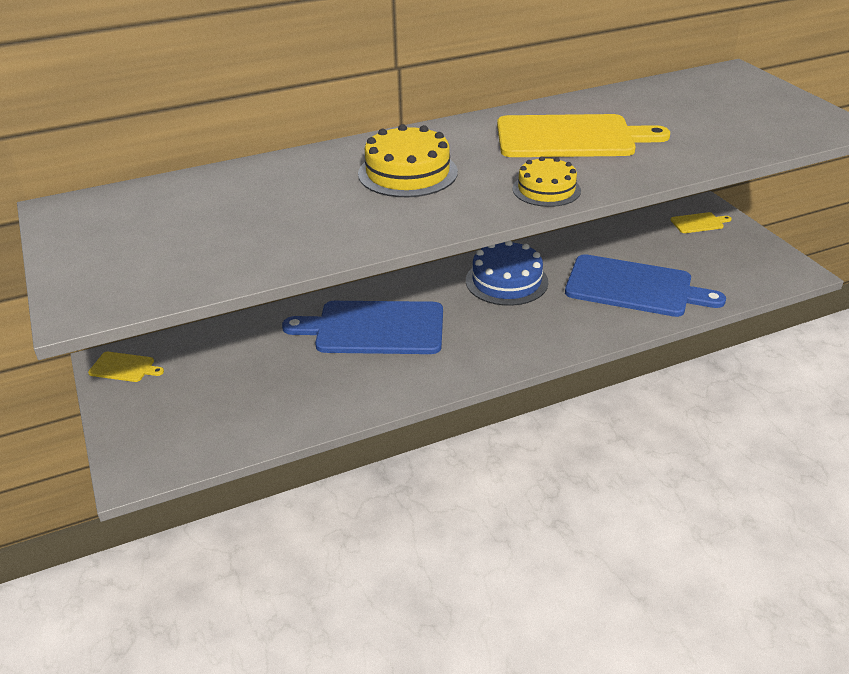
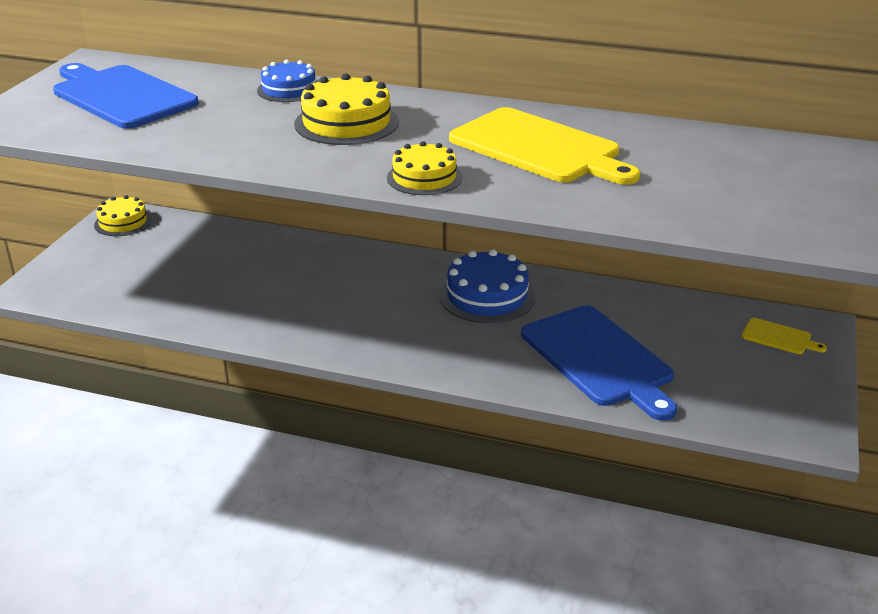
camera: 40 degrees right, 5 degrees down
(124, 367) = (123, 222): yellow cutting board -> yellow cake
(306, 164) = (289, 89): none -> blue cake
(374, 328) = (320, 279): blue cutting board -> blue cutting board (121, 96)

